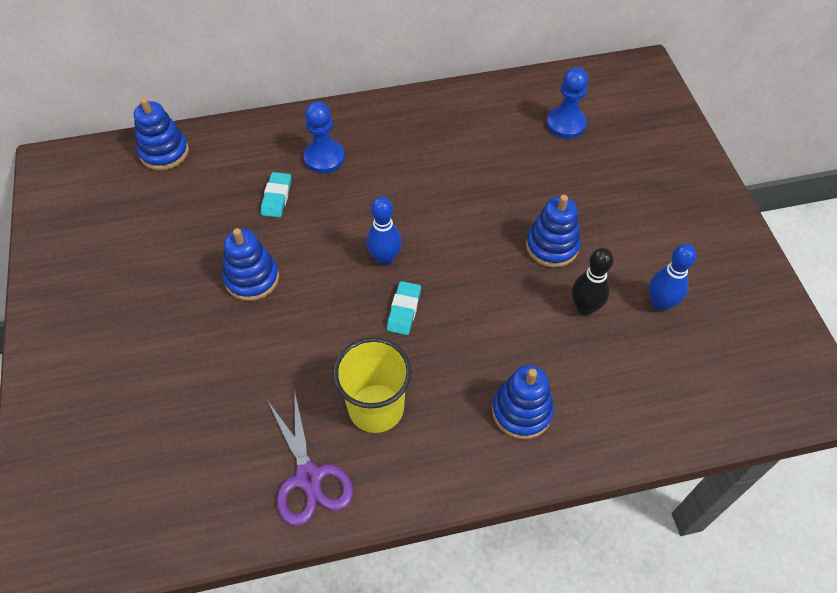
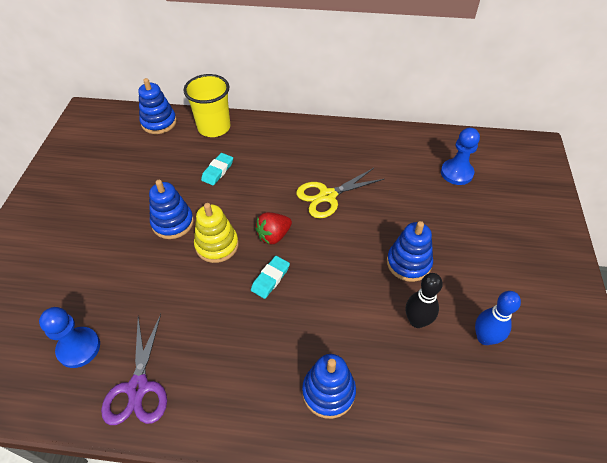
camera: 20 degrees right, 5 degrees down
(321, 290) = (217, 245): none -> yellow stacking toy
(324, 158) = (263, 152): blue pawn -> blue pawn (79, 348)
(376, 408) = (214, 349): yellow cup -> yellow cup (214, 127)
(385, 259) = (274, 236): blue bowling pin -> red strawberry
(428, 192) = (327, 196): none -> yellow scissors

